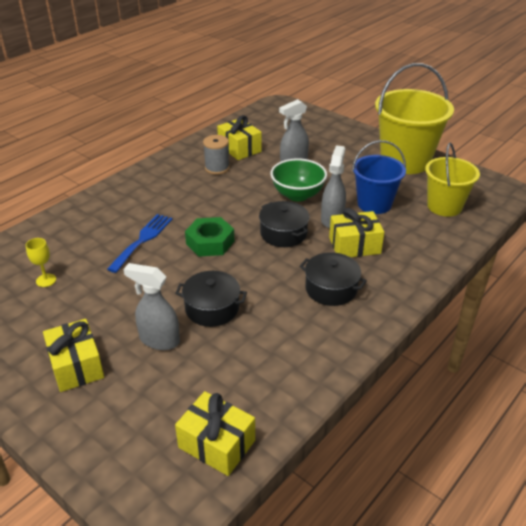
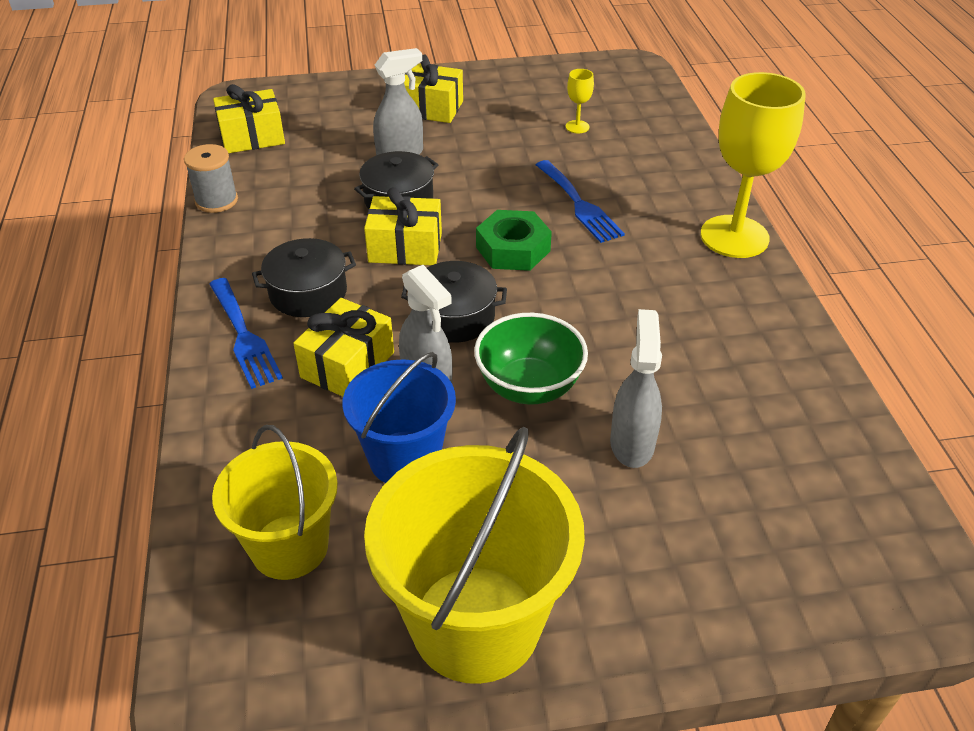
camera: 130 degrees right, 5 degrees up
(123, 186) = (734, 237): none -> yellow goblet
(217, 168) = (703, 345): grey spool -> grey spool (216, 201)
(239, 148) = (751, 405): yellow gift -> yellow gift (405, 247)
(386, 288) = (244, 336): none -> blue fork

